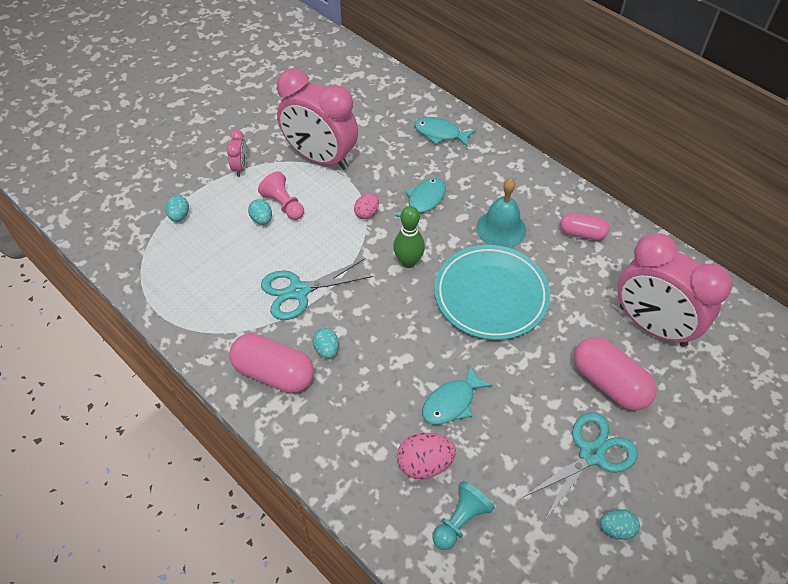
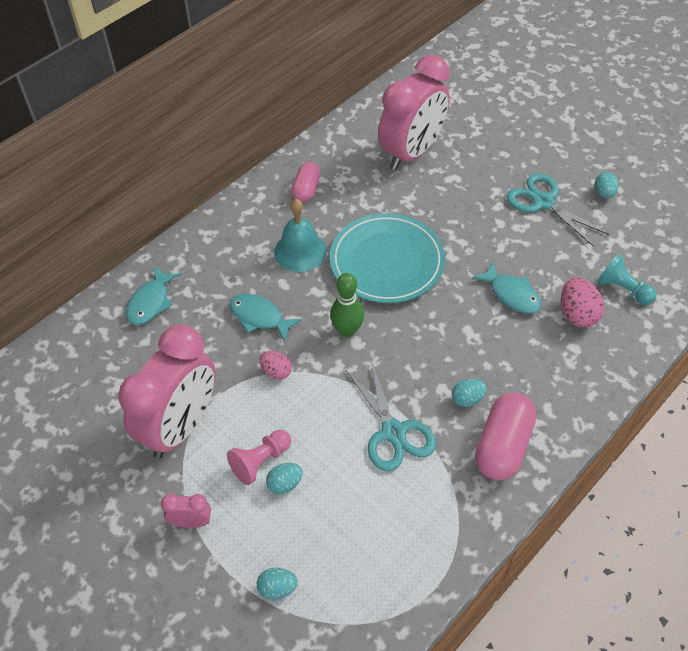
camera: 90 degrees left, 0 degrees up
(609, 383) = (474, 185): pink capsule -> none

